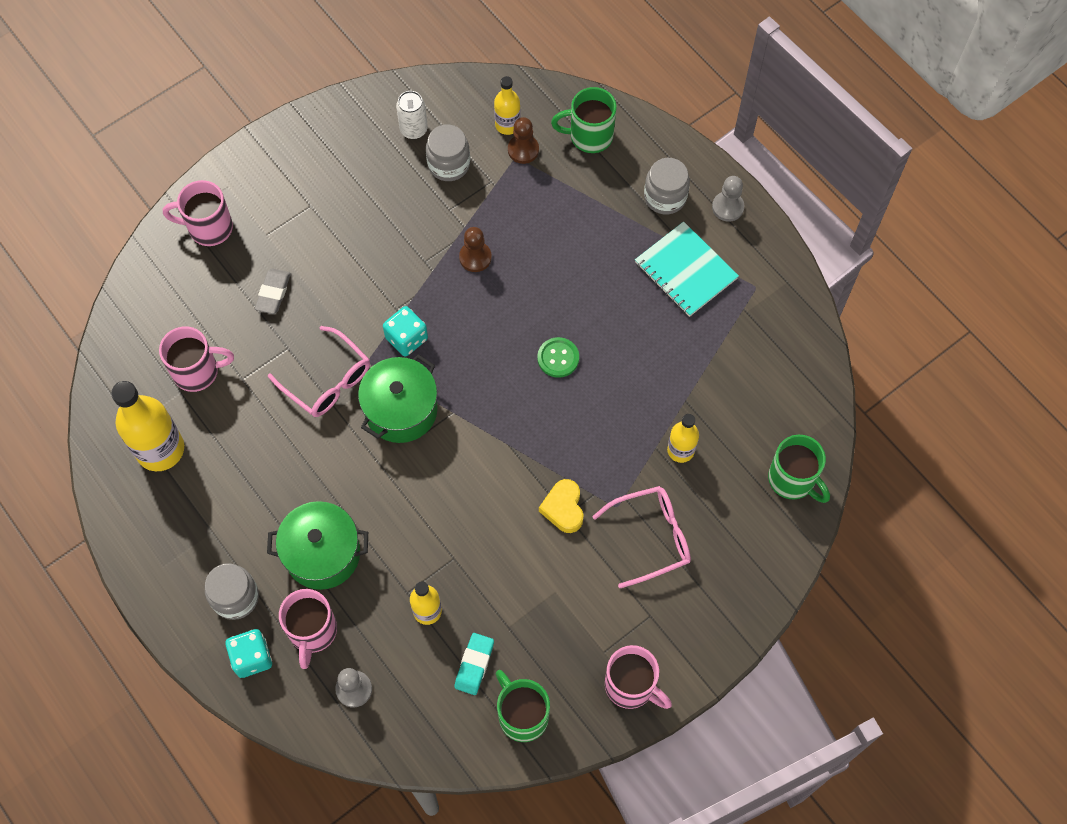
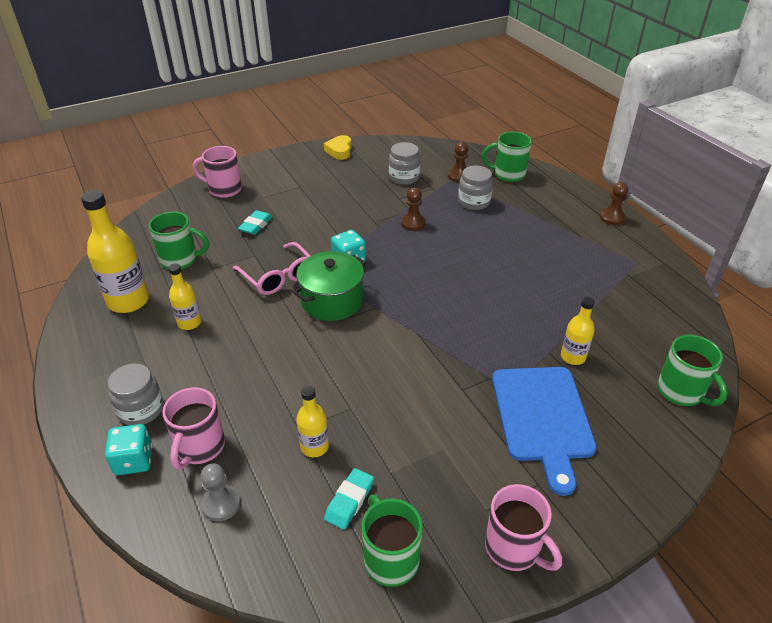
camera: 10 degrees right, 25 degrees down
(198, 371) = (180, 260): pink mug -> green mug
(273, 293) = (256, 225): grey eraser -> turquoise eraser
(322, 554) = (232, 388): green pot -> none
(413, 129) = (383, 160): white can -> none
(507, 125) = (450, 164): yellow bottle -> yellow bottle (189, 323)
(558, 358) = (469, 285): green button -> none
(563, 508) = (460, 384): yellow heart -> yellow heart (339, 151)
(651, 537) = (542, 418): pink glasses -> blue cutting board
(665, 197) = (563, 208): grey jar -> grey jar (474, 202)
(686, 270) = (579, 247): turquoise notebook -> none
(727, 207) = (612, 218): grey pawn -> brown pawn

